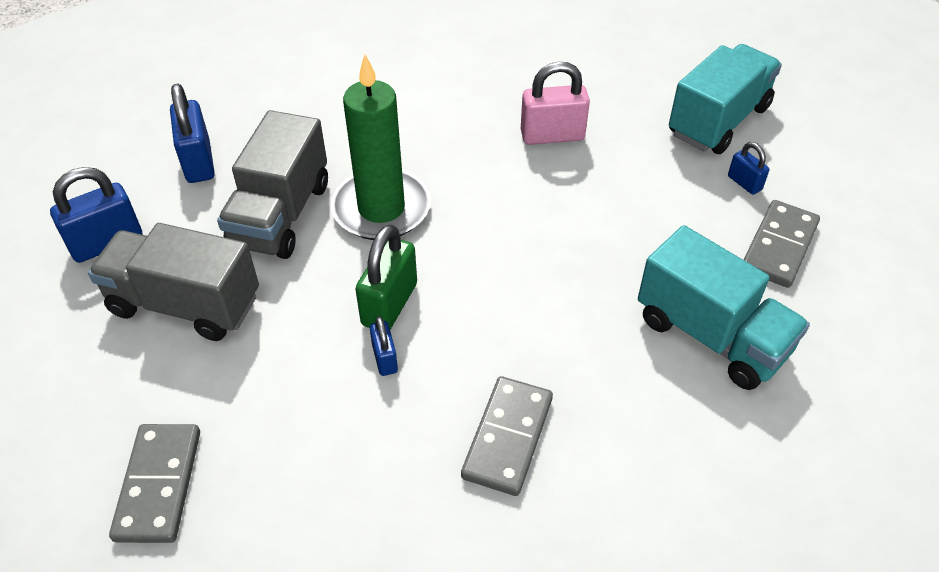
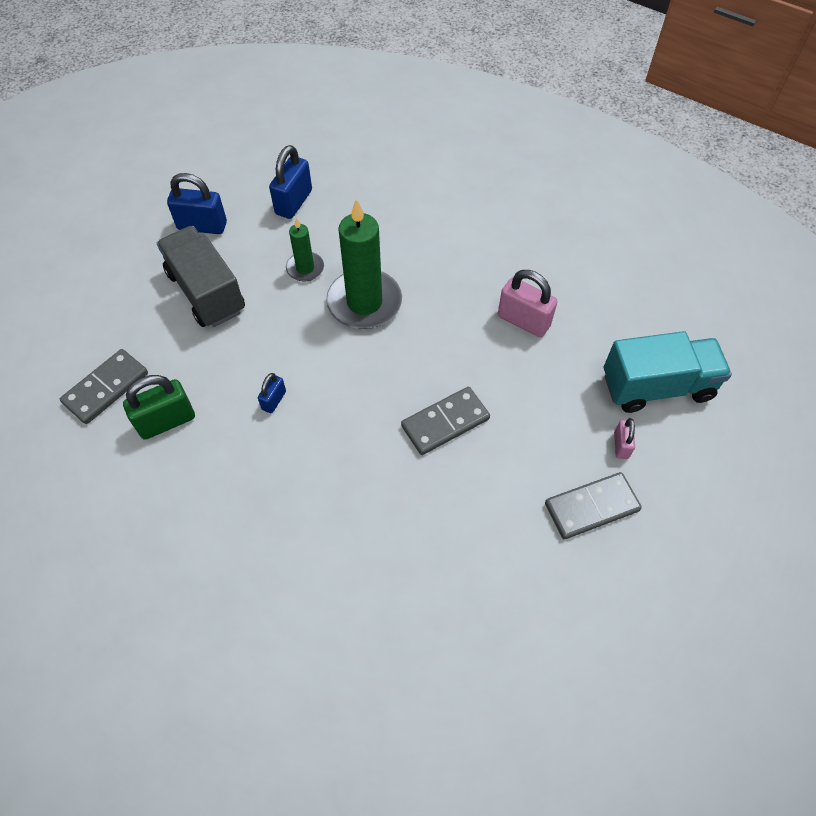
camera: 40 degrees right, 10 degrees up
(281, 215) = (305, 268): grey truck -> green candle
(389, 304) = (308, 368): green padlock -> green padlock (166, 421)
(507, 437) = (290, 497): grey domino -> grey domino (445, 422)
(711, 335) = (475, 530): turquoise truck -> none
(744, 183) = (621, 445): blue padlock -> pink padlock

